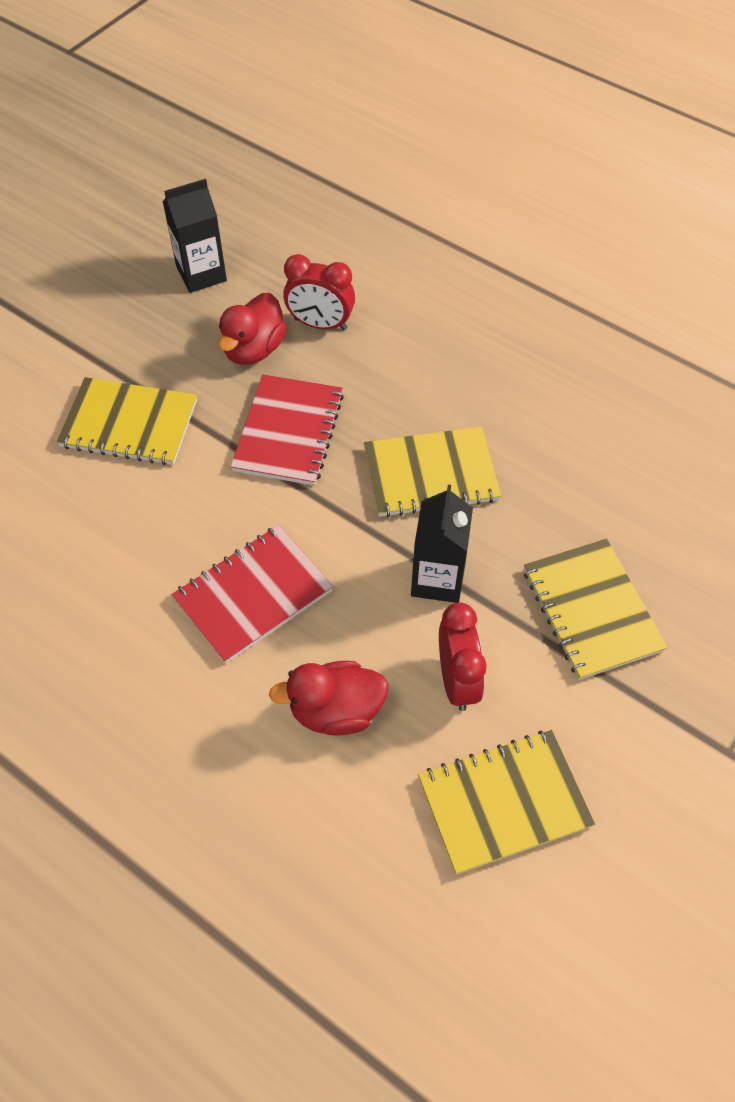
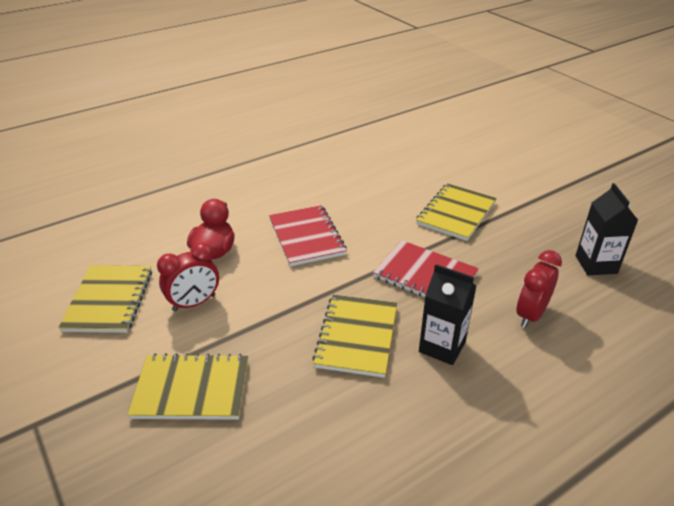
camera: 110 degrees right, 20 degrees down
(253, 349) = (510, 275): red duck -> none
(437, 579) = (269, 315): black carton -> black carton (442, 347)
(457, 680) = (194, 303): red clock -> red clock turned 45 degrees counterclockwise

